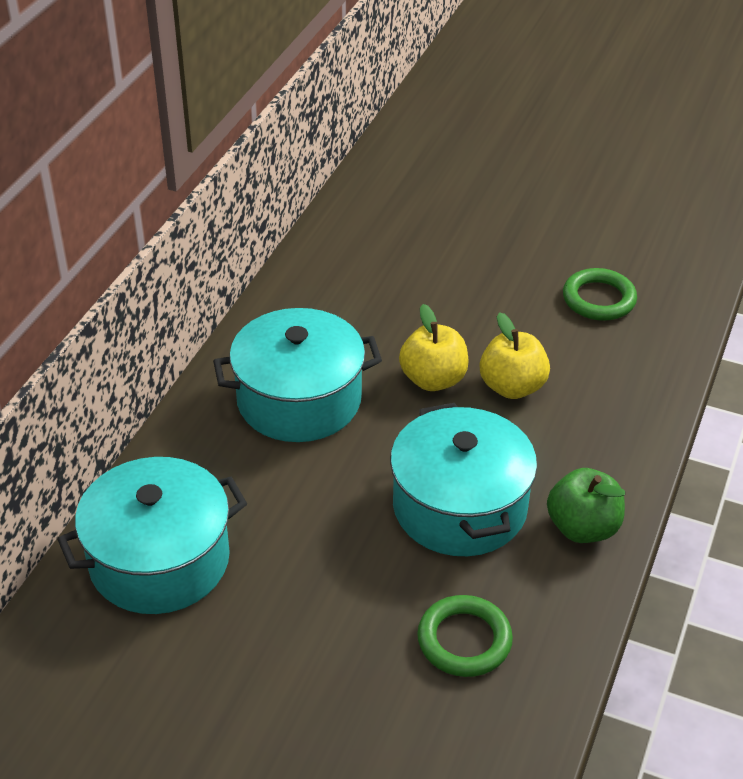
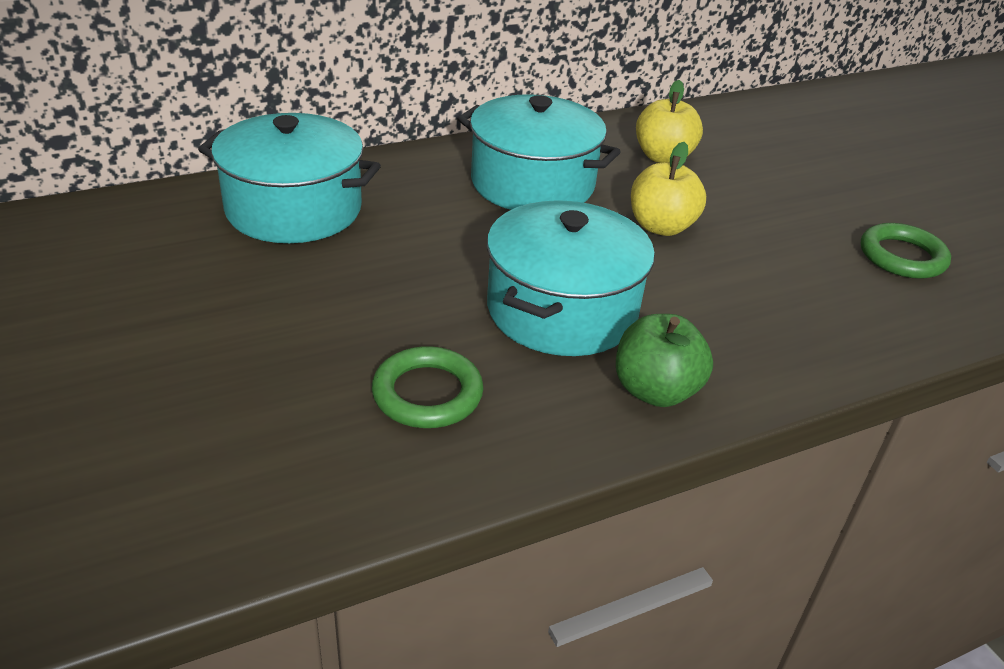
camera: 40 degrees right, 5 degrees down
(512, 387) = (727, 266): yellow apple -> yellow apple (663, 157)

